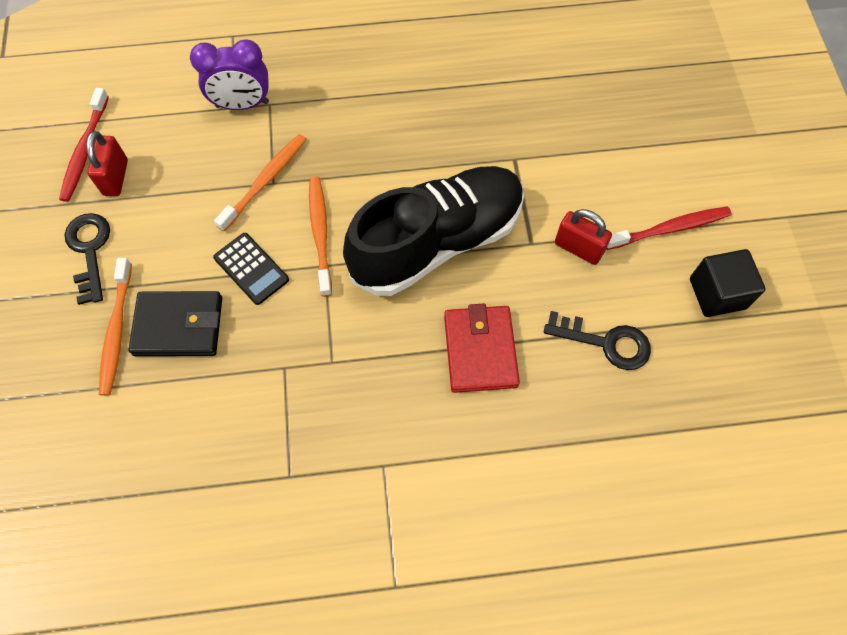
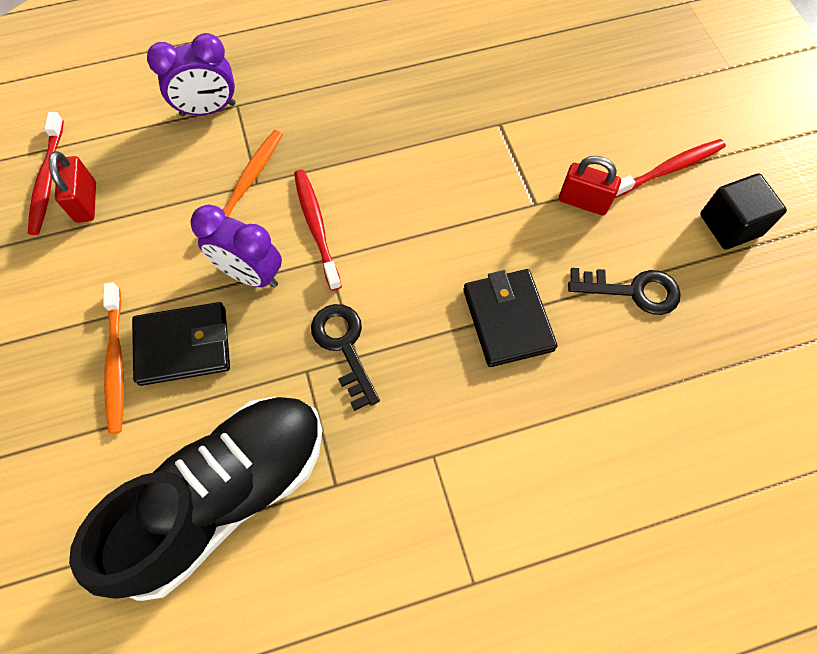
camera: 10 degrees left, 0 degrees up
(89, 251) = (71, 282): black key -> black key (344, 347)
(251, 269) = (250, 274): black calculator -> purple clock
(320, 233) = (316, 227): orange toothbrush -> red toothbrush
(437, 242) = (439, 217): black shoe -> black shoe (225, 496)
(480, 351) = (507, 320): red wallet -> black wallet

